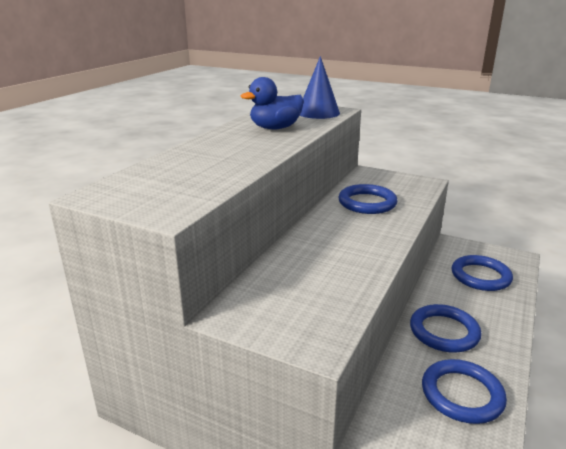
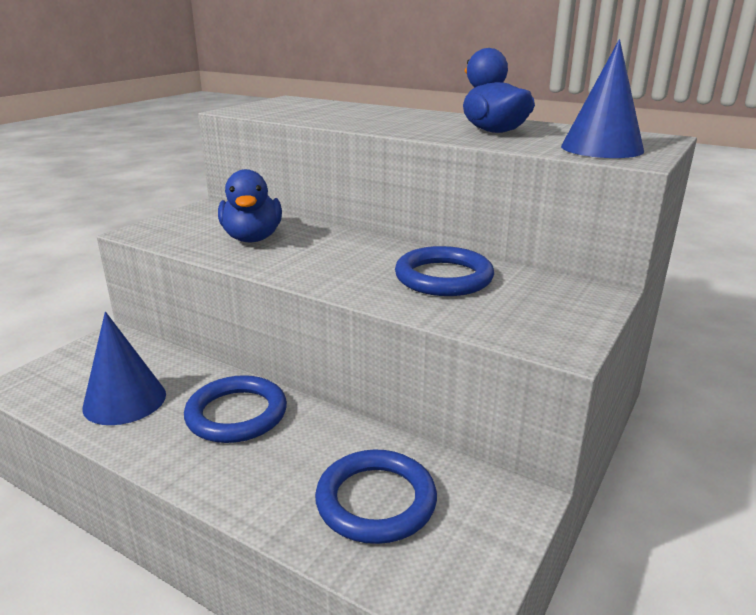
camera: 95 degrees right, 0 degrees up
(322, 273) = (252, 238): none -> blue duck
(462, 394) = (125, 400): blue ring -> blue cone

